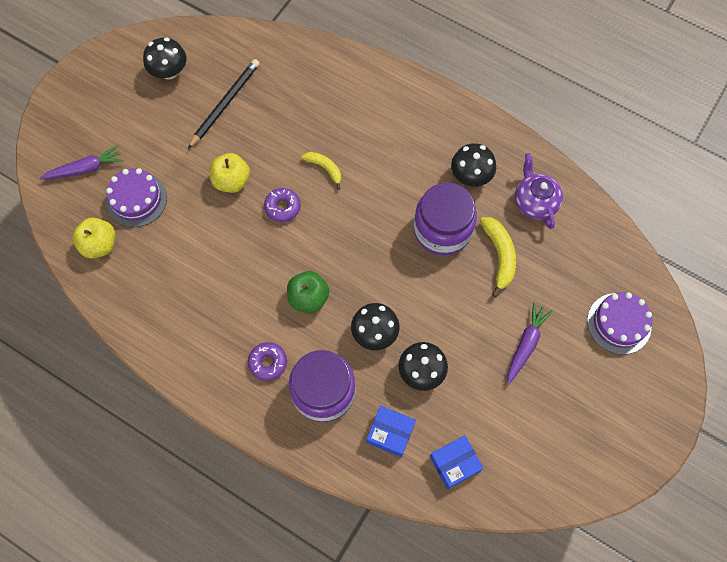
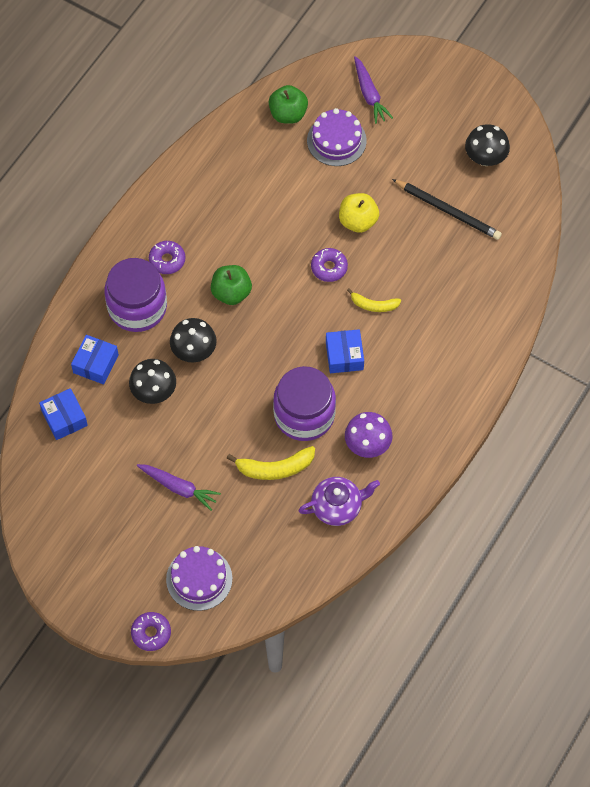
camera: 90 degrees right, 5 degrees down
(100, 245) = (288, 114): yellow apple -> green apple
(325, 168) = (374, 305): yellow banana -> yellow banana turned 60 degrees clockwise
(379, 194) = (344, 356): none -> blue box
(471, 176) = (367, 444): black mushroom -> purple mushroom
(679, 366) = (151, 633): none -> purple donut

